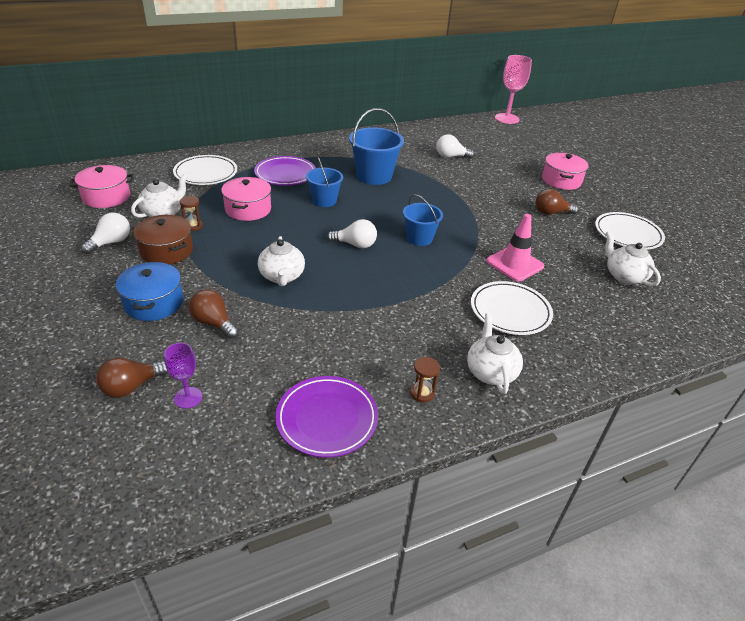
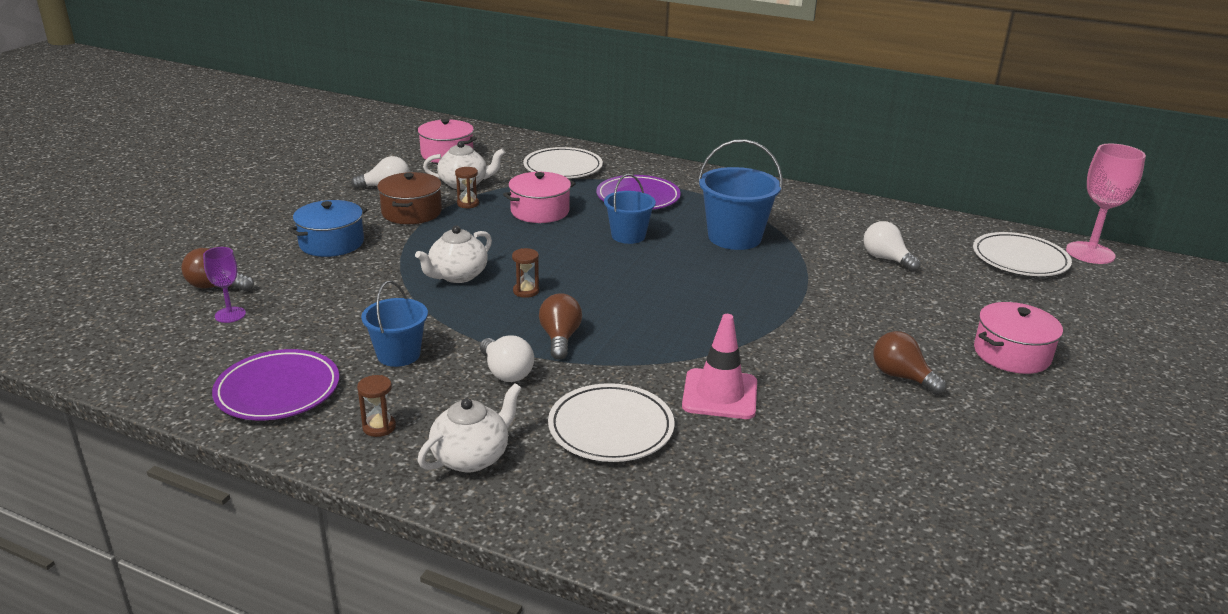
camera: 50 degrees right, 10 degrees down
(214, 323) = (341, 279): brown light bulb -> brown light bulb (560, 338)
(337, 263) = (526, 291): none -> brown hourglass
(355, 244) = (577, 285): white light bulb -> white light bulb (506, 372)
(419, 238) = (658, 314): blue bucket -> blue bucket (398, 354)
(624, 276) = (851, 492): white teapot -> none
(627, 234) = (979, 460): white plate -> white plate (1020, 259)

